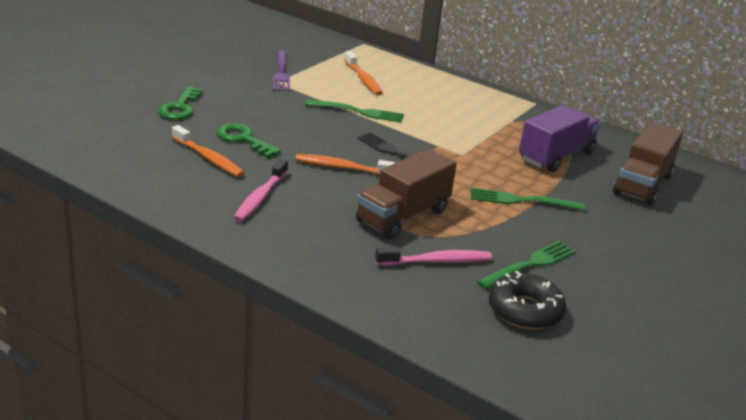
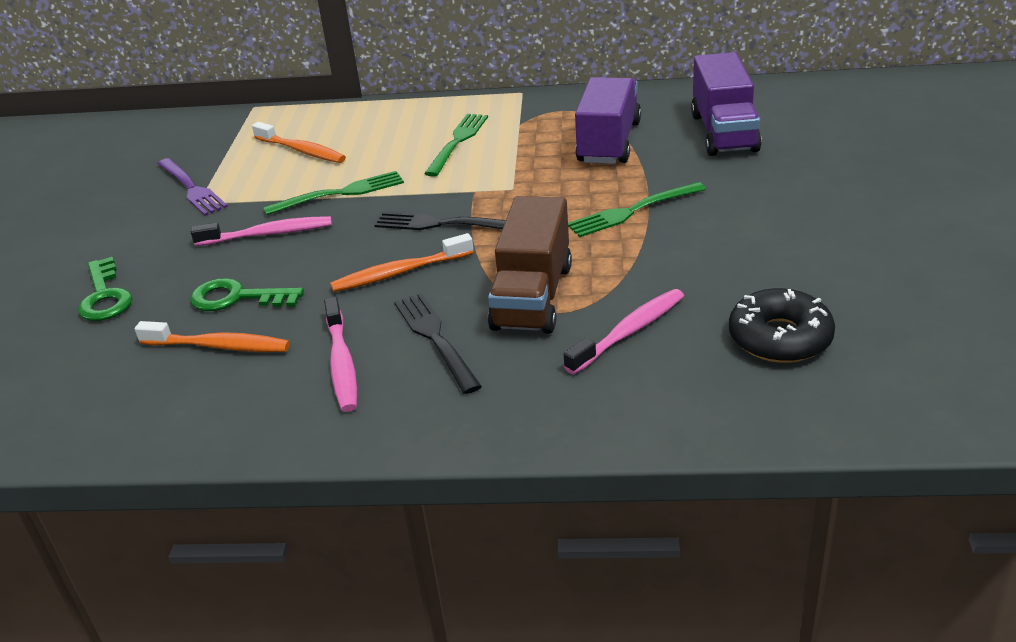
camera: 25 degrees left, 5 degrees up
(295, 115) = (268, 234): none -> pink toothbrush
(323, 210) = (435, 338): none -> black fork
(529, 264) = (723, 281): green fork -> green fork (457, 142)
(642, 184) = (724, 132): brown truck -> purple truck

